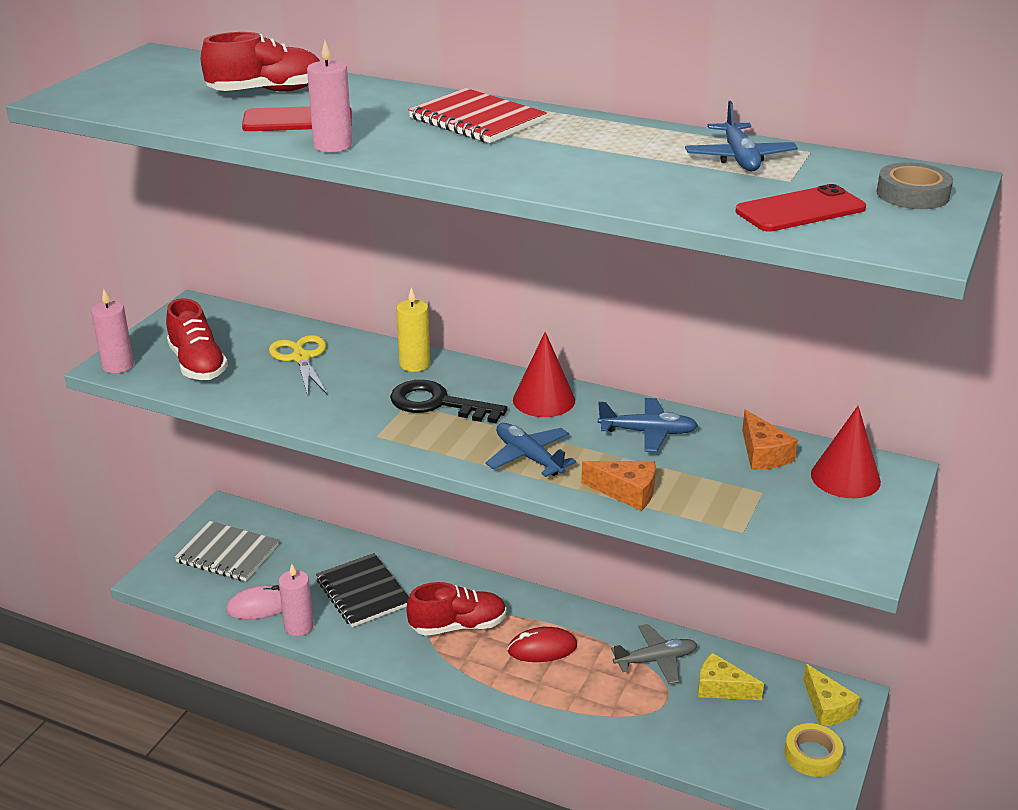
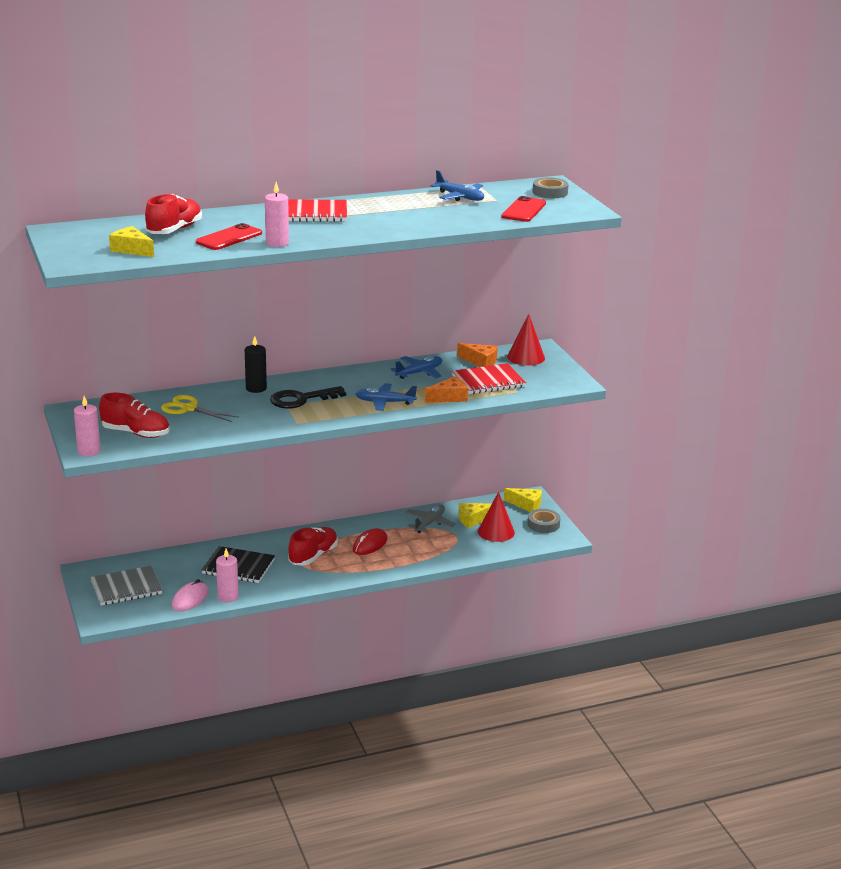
camera: 45 degrees left, 5 degrees down
(163, 101) = (132, 250): none -> yellow cheese
(414, 364) = (256, 388): yellow candle -> black candle
(544, 400) = (349, 378): red cone -> red cone (496, 532)
(725, 492) = (488, 381): none -> red notebook
(812, 755) = (543, 524): yellow tape -> grey tape

